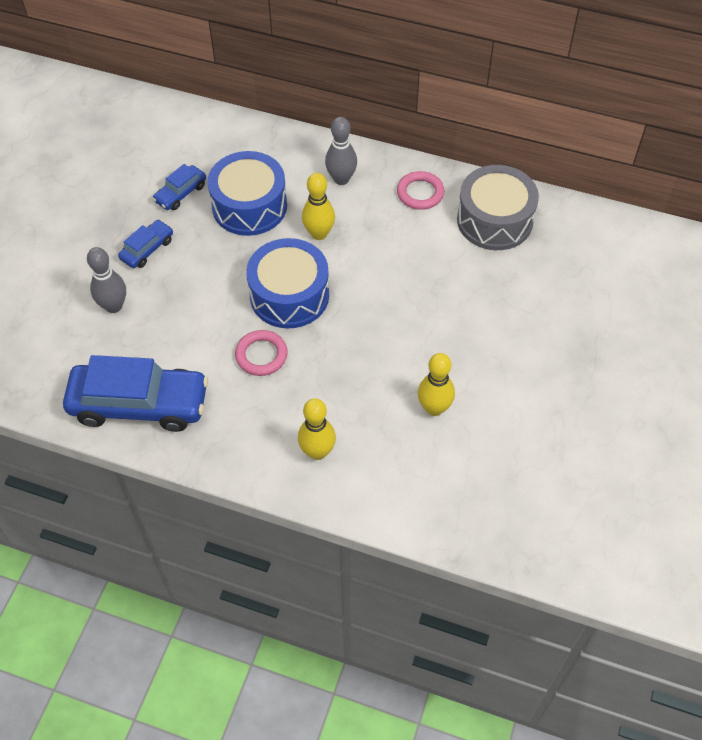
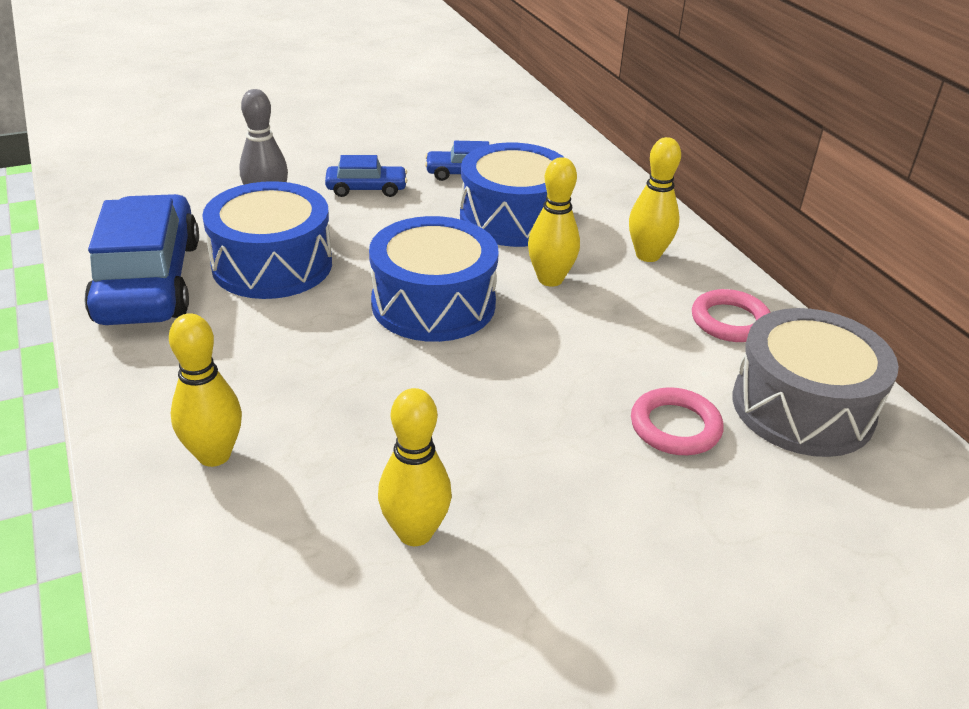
camera: 45 degrees right, 20 degrees down
(139, 404) = (149, 281): blue car -> blue car turned 150 degrees counterclockwise
(181, 340) = (272, 265): none -> blue drum
(261, 355) = (319, 328): pink ring -> pink ring (675, 427)
(341, 179) = (647, 255): grey bowling pin -> yellow bowling pin

